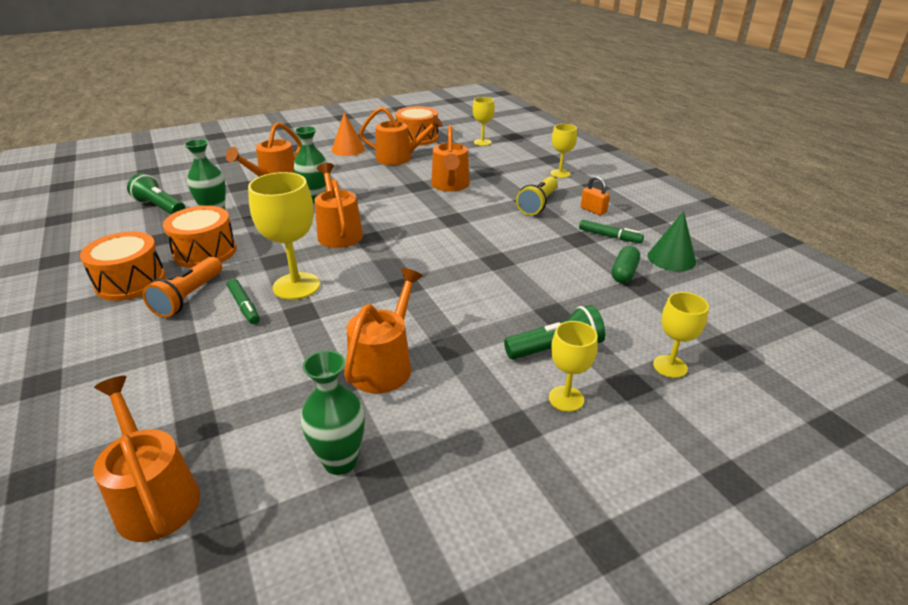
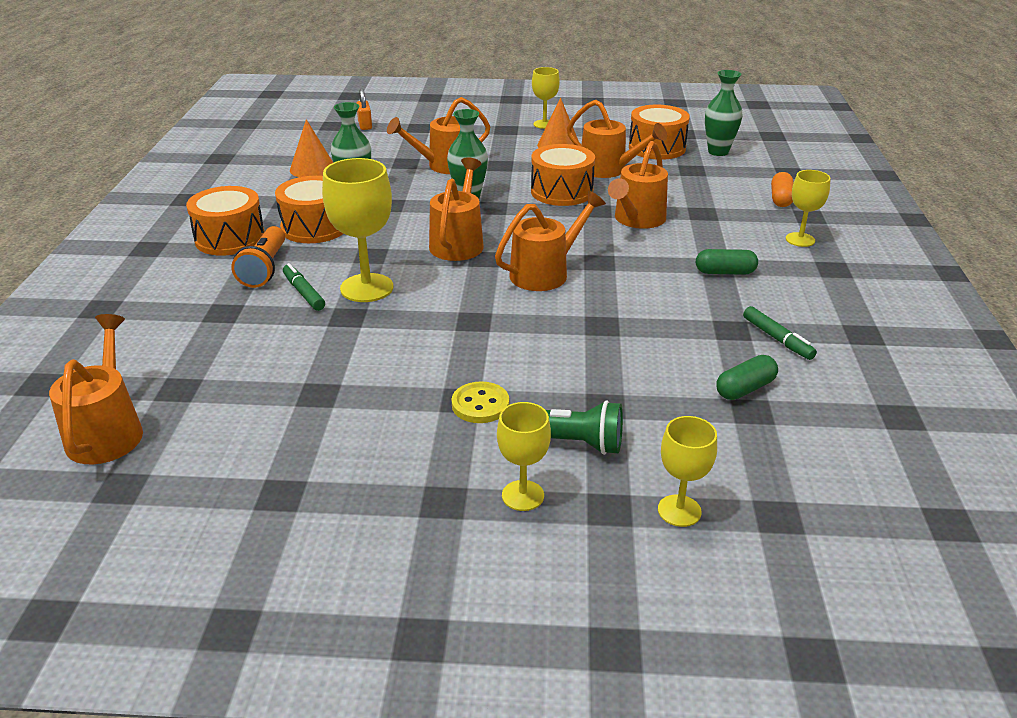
camera: 30 degrees right, 0 degrees up
(160, 207) = (312, 168): green flashlight -> orange cone
(189, 297) = (265, 269): orange flashlight -> orange flashlight turned 45 degrees counterclockwise
(244, 306) = (304, 293): green marker -> green marker turned 150 degrees clockwise
(340, 461) = (262, 464): green vase -> green vase (718, 152)
(381, 179) = (561, 192): none -> orange drum
(385, 364) = (378, 393): orange watering can -> orange watering can (545, 273)
(470, 344) = (480, 404): none -> yellow button
(482, 142) = (736, 172): yellow goblet -> yellow goblet (544, 124)
(524, 152) = (781, 199): none -> orange capsule
(538, 204) = (725, 272): yellow flashlight -> green capsule
(593, 210) = (792, 300): orange padlock -> orange padlock (365, 125)
(671, 258) = (832, 392): green cone -> none

